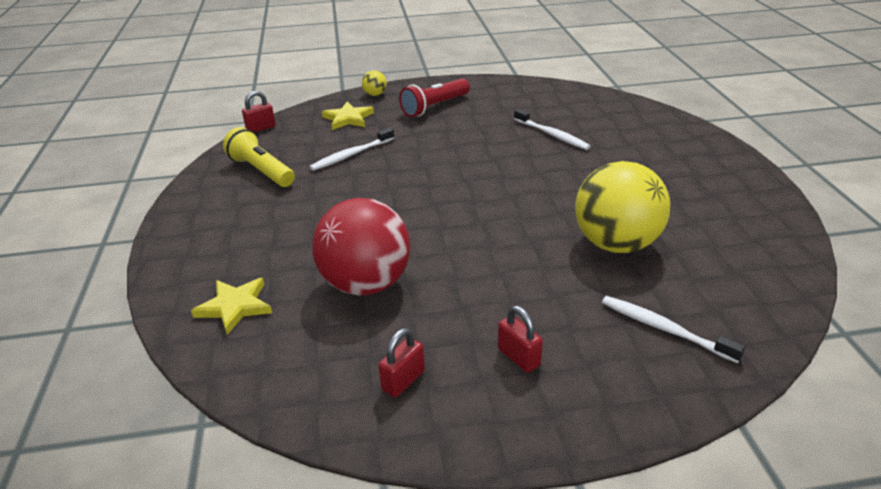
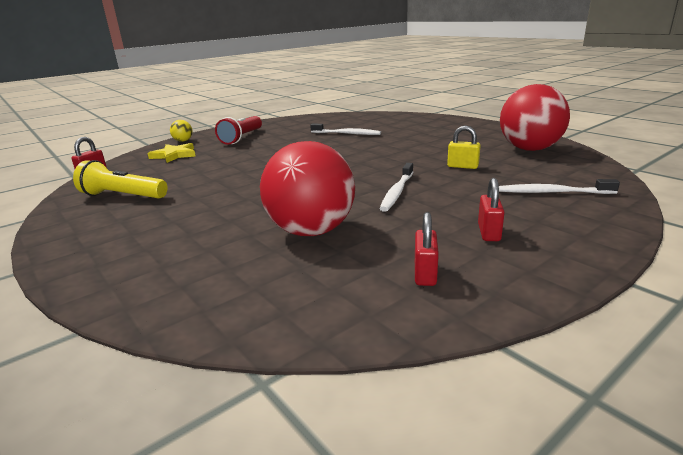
camera: 30 degrees left, 10 degrees down
(235, 306) = (198, 281): yellow star -> none
(351, 155) = (201, 171): white toothbrush -> white toothbrush (397, 192)
(518, 357) = (489, 232): red padlock -> red padlock turned 75 degrees clockwise
(616, 244) = (462, 166): yellow ball -> yellow padlock
(741, 242) = (529, 149): none -> red ball

